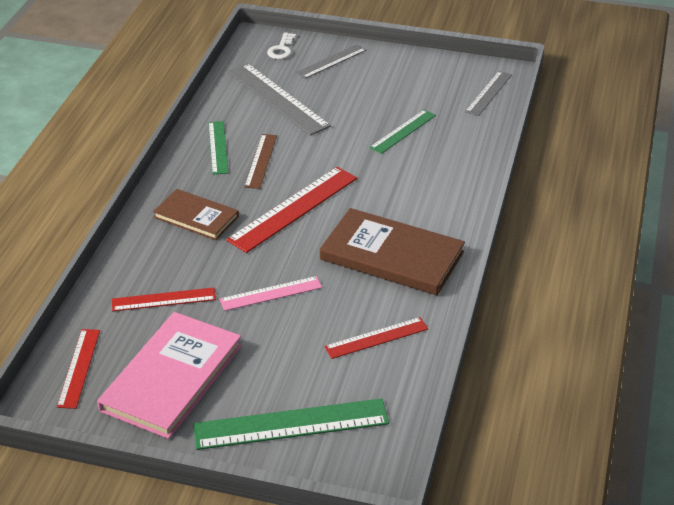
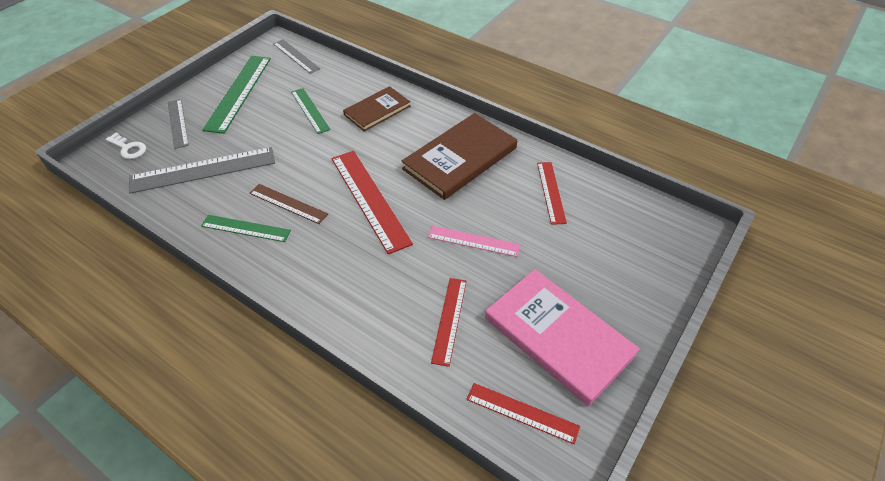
camera: 70 degrees left, 10 degrees up
(196, 217) = (341, 268): brown book -> brown book (377, 110)
(271, 293) = (473, 241): pink ruler -> pink ruler turned 75 degrees counterclockwise
(291, 424) = (634, 267): green ruler -> green ruler (239, 92)

